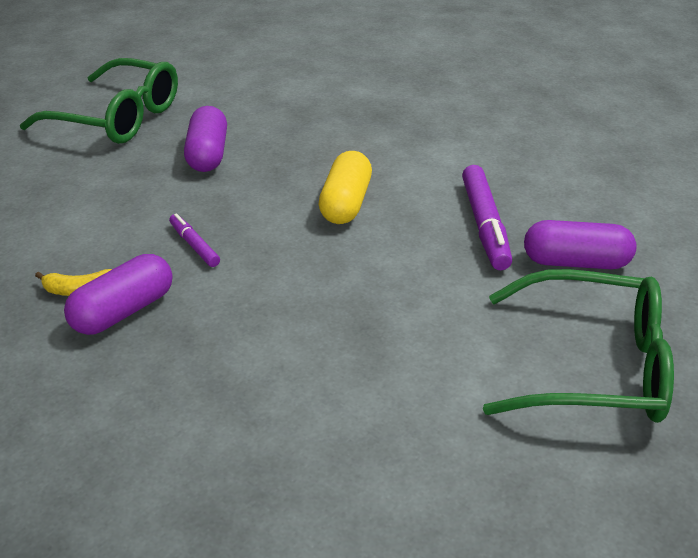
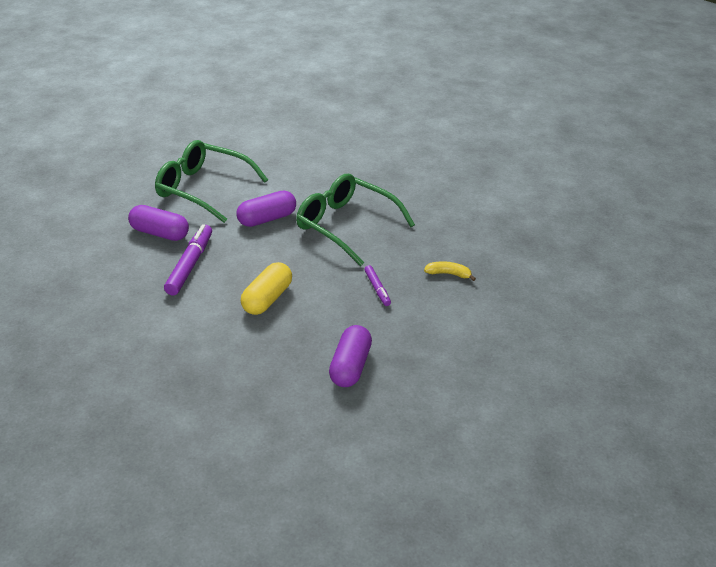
camera: 165 degrees left, 0 degrees up
(117, 117) = (422, 432): green glasses -> green glasses (346, 225)
(124, 311) = (424, 257): purple capsule -> purple capsule (267, 219)

